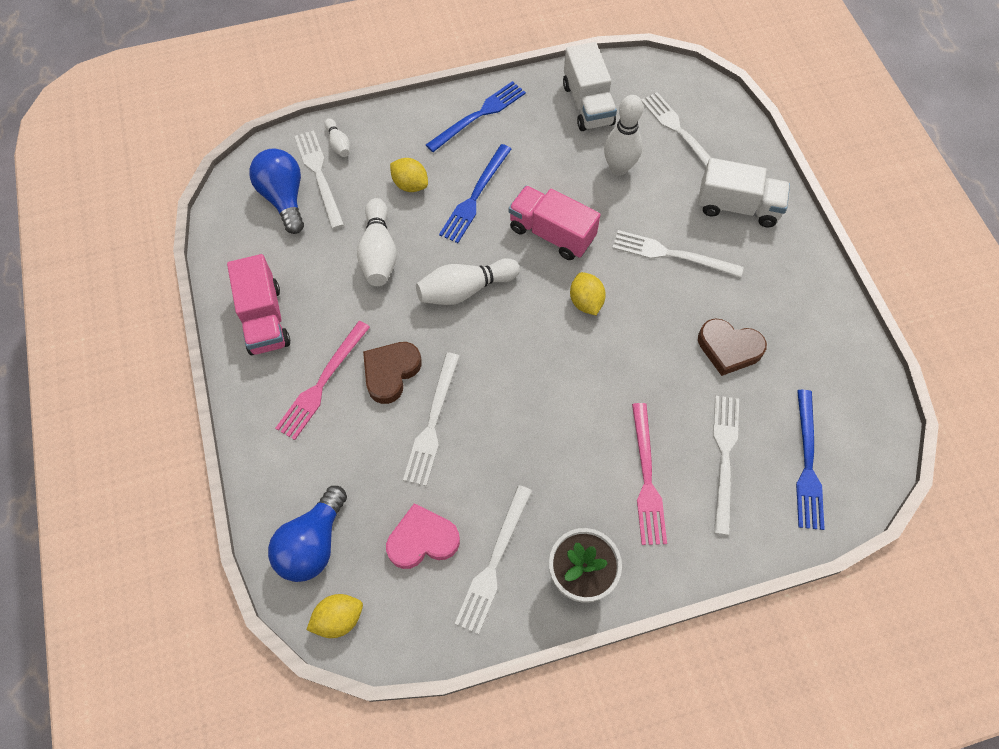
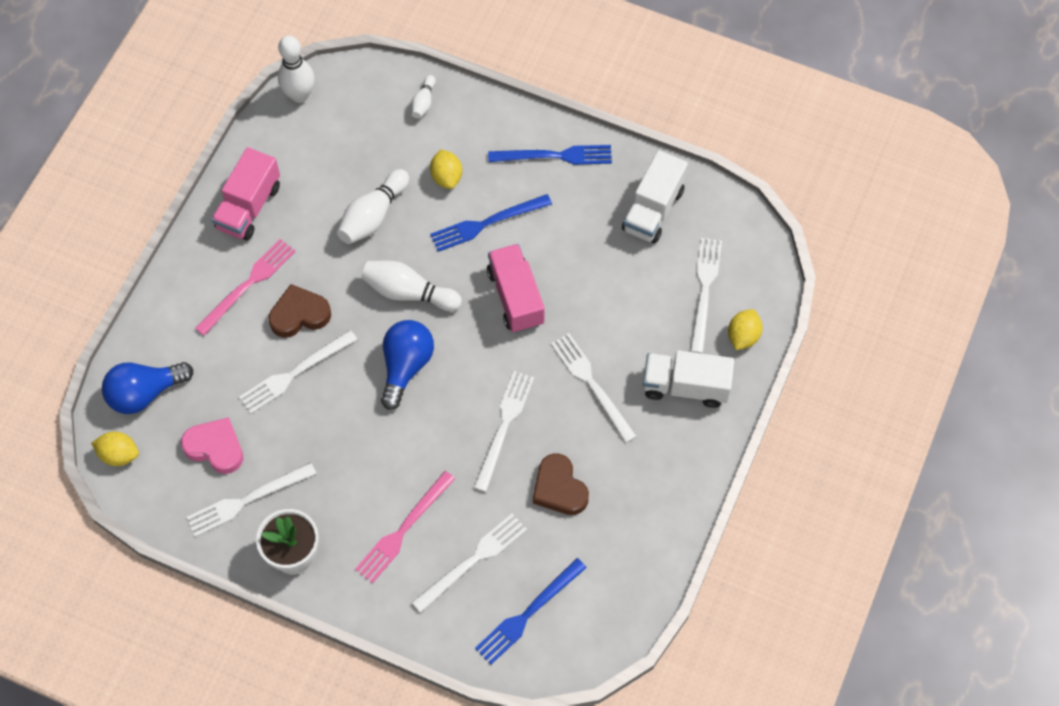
camera: 40 degrees right, 0 degrees up
(284, 198) = (344, 119): blue light bulb -> blue light bulb (406, 366)
(319, 176) = (385, 120): white fork -> white fork (504, 427)
(323, 382) = (247, 285): pink fork -> pink fork turned 150 degrees clockwise
(586, 302) = (488, 370): yellow lemon -> yellow lemon (743, 336)
(619, 168) = (622, 283): white bowling pin -> white bowling pin (299, 95)
(737, 207) = (685, 386): white truck -> white truck turned 135 degrees clockwise

